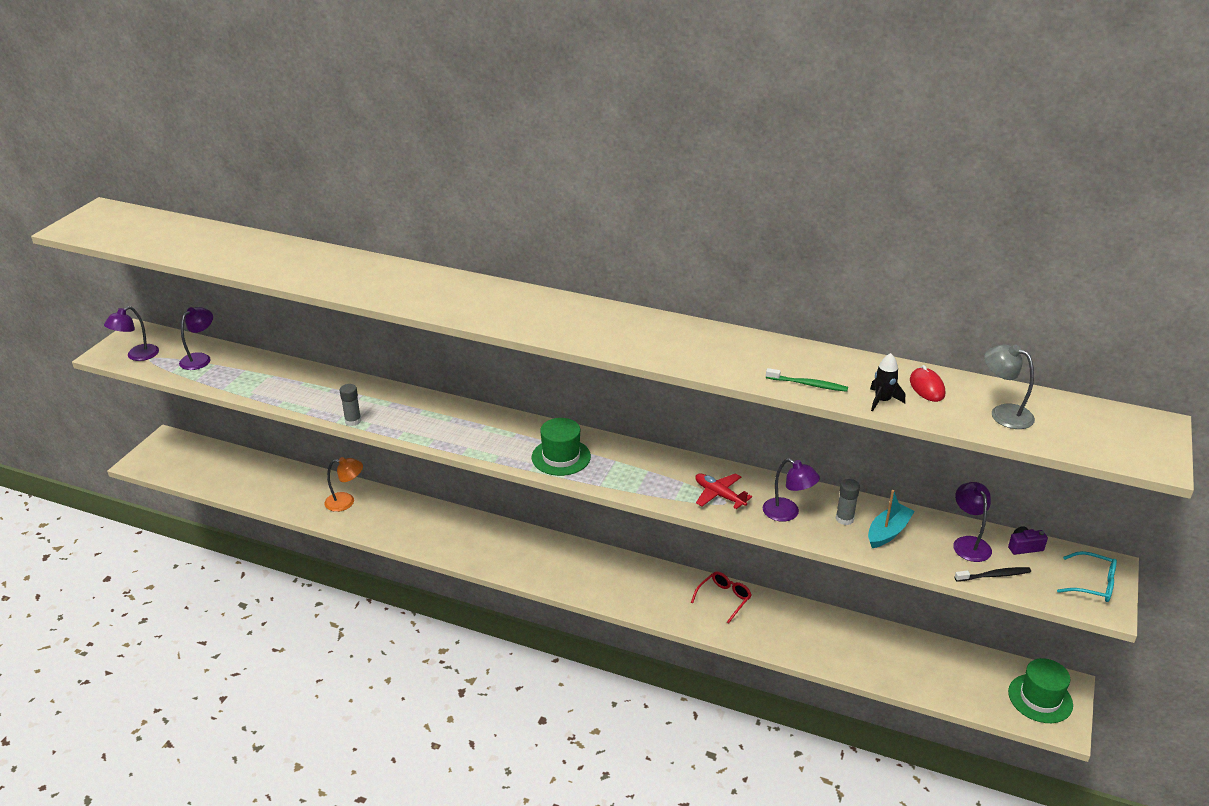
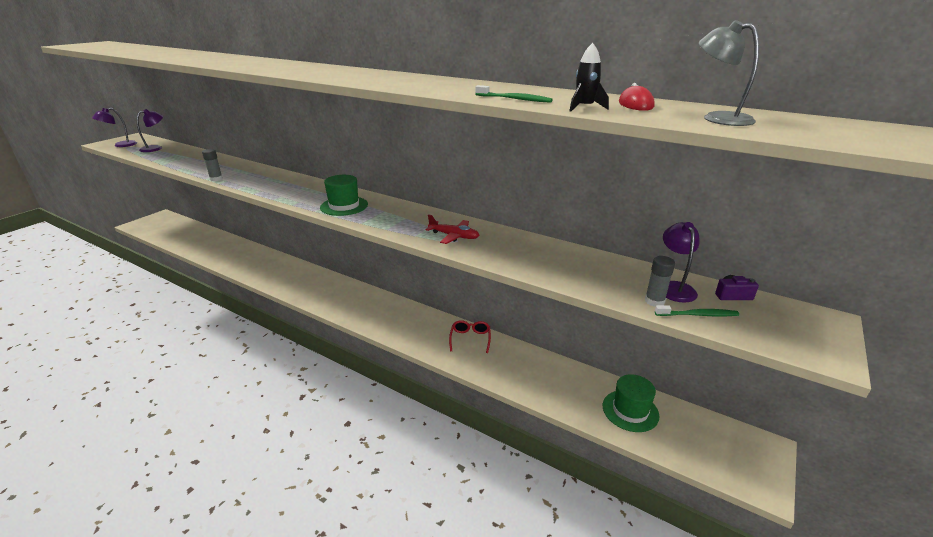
camera: 10 degrees right, 5 degrees down
(346, 502) = (240, 254): orange lamp -> none
(719, 495) = (454, 236): red plane -> red plane turned 150 degrees clockwise
(724, 599) = (470, 339): red glasses -> red glasses turned 45 degrees counterclockwise
(787, 513) = (507, 252): purple lamp -> none
(844, 519) = (557, 260): grey glue stick -> grey glue stick (654, 301)
(888, 532) = (595, 272): turquoise boat -> none
(994, 575) = (698, 315): black toothbrush -> green toothbrush
(1040, 698) = (739, 455): green hat -> green hat (630, 410)
(1093, 584) = (810, 333): turquoise glasses -> none

